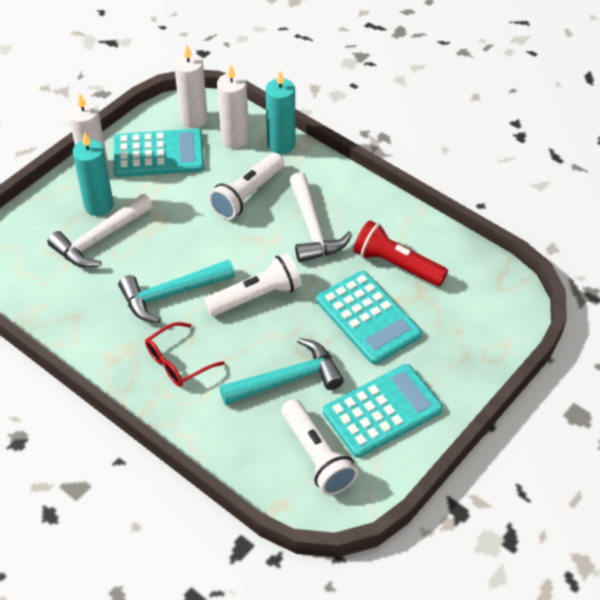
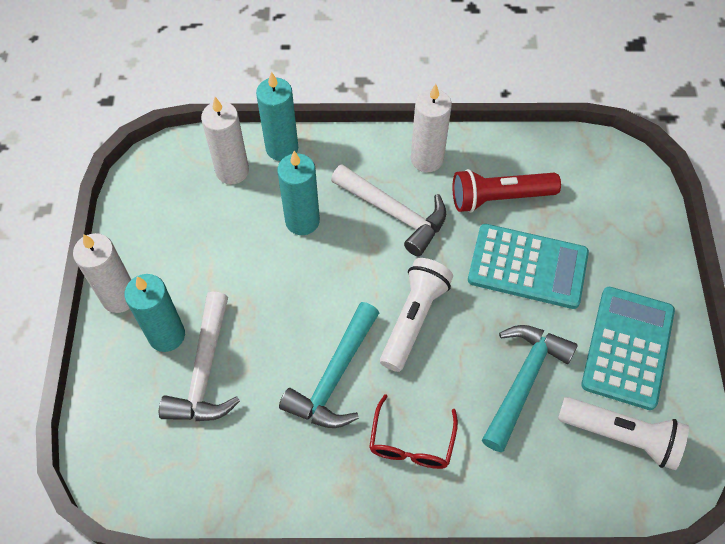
camera: 40 degrees left, 10 degrees up
(158, 154) = (173, 237): turquoise calculator -> none
(193, 119) = (171, 176): white candle -> white candle (427, 159)
(247, 195) = (302, 221): white flashlight -> turquoise candle

